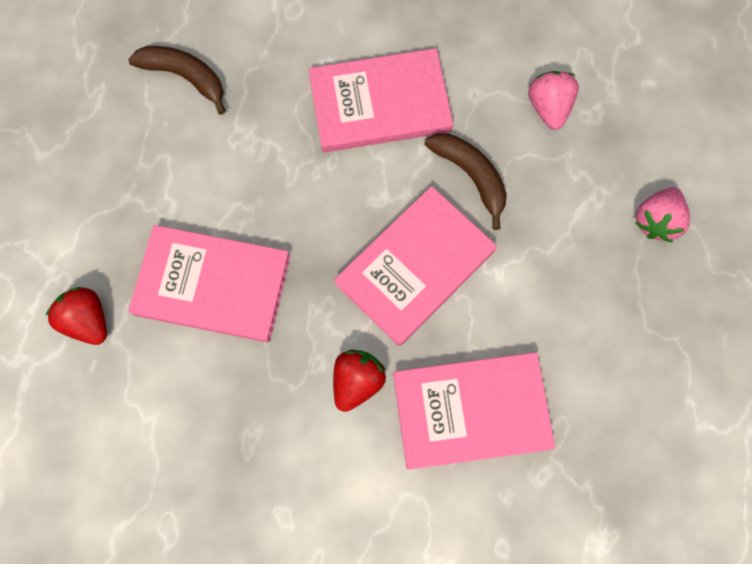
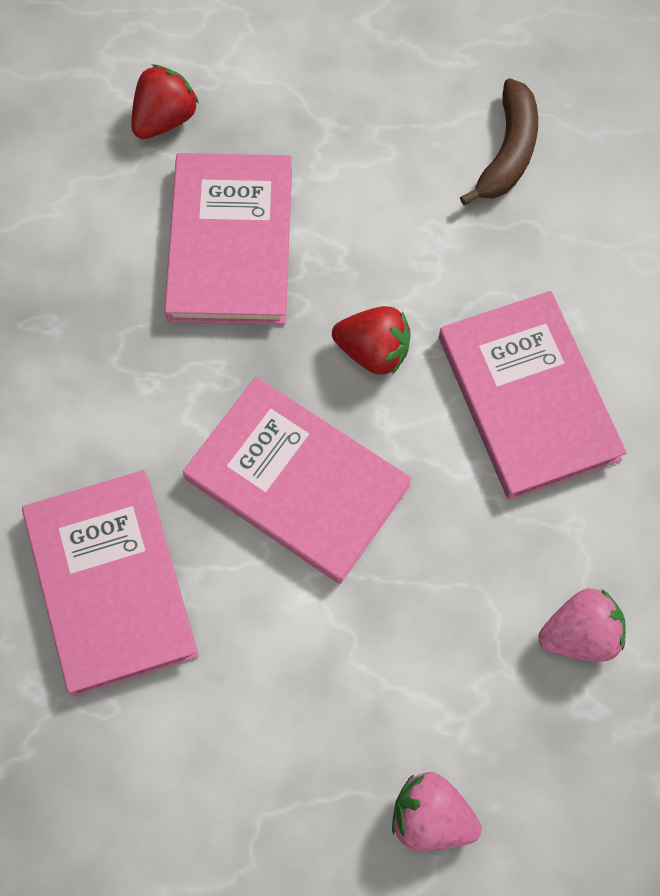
camera: 80 degrees right, 5 degrees down
(357, 381) = (132, 434): red strawberry -> red strawberry (373, 351)
(471, 176) = (446, 537): brown banana -> none

